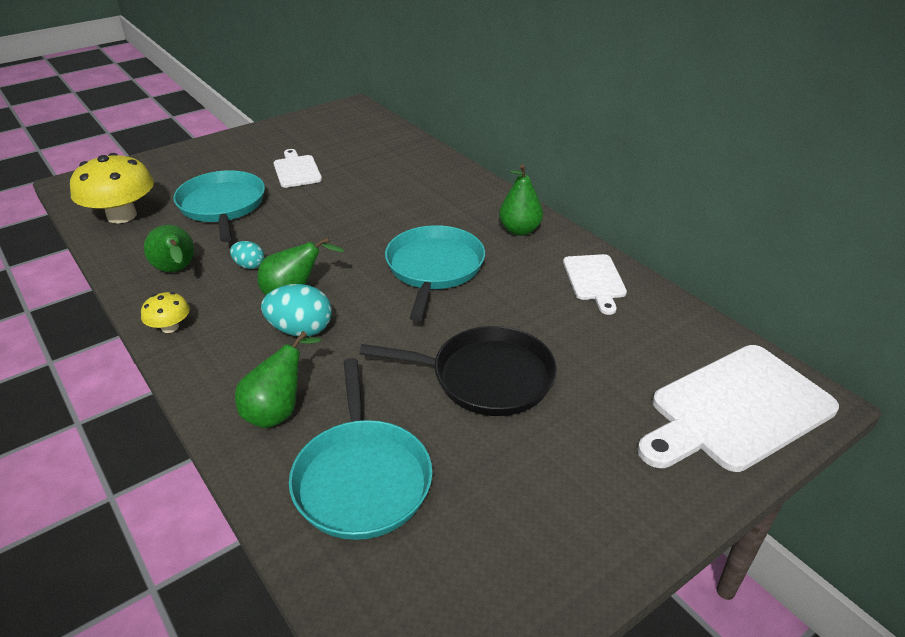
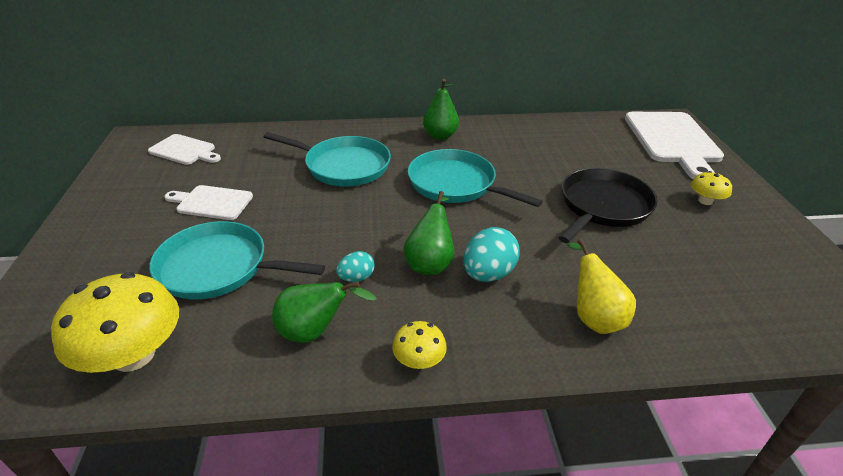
camera: 60 degrees left, 0 degrees up
(278, 411) = (593, 317): green pear -> yellow pear
(361, 478) = (689, 294): turquoise pan -> turquoise pan (343, 166)
(588, 467) = (705, 201): none -> yellow mushroom
(594, 280) = (524, 133): white cutting board -> white cutting board (184, 150)

